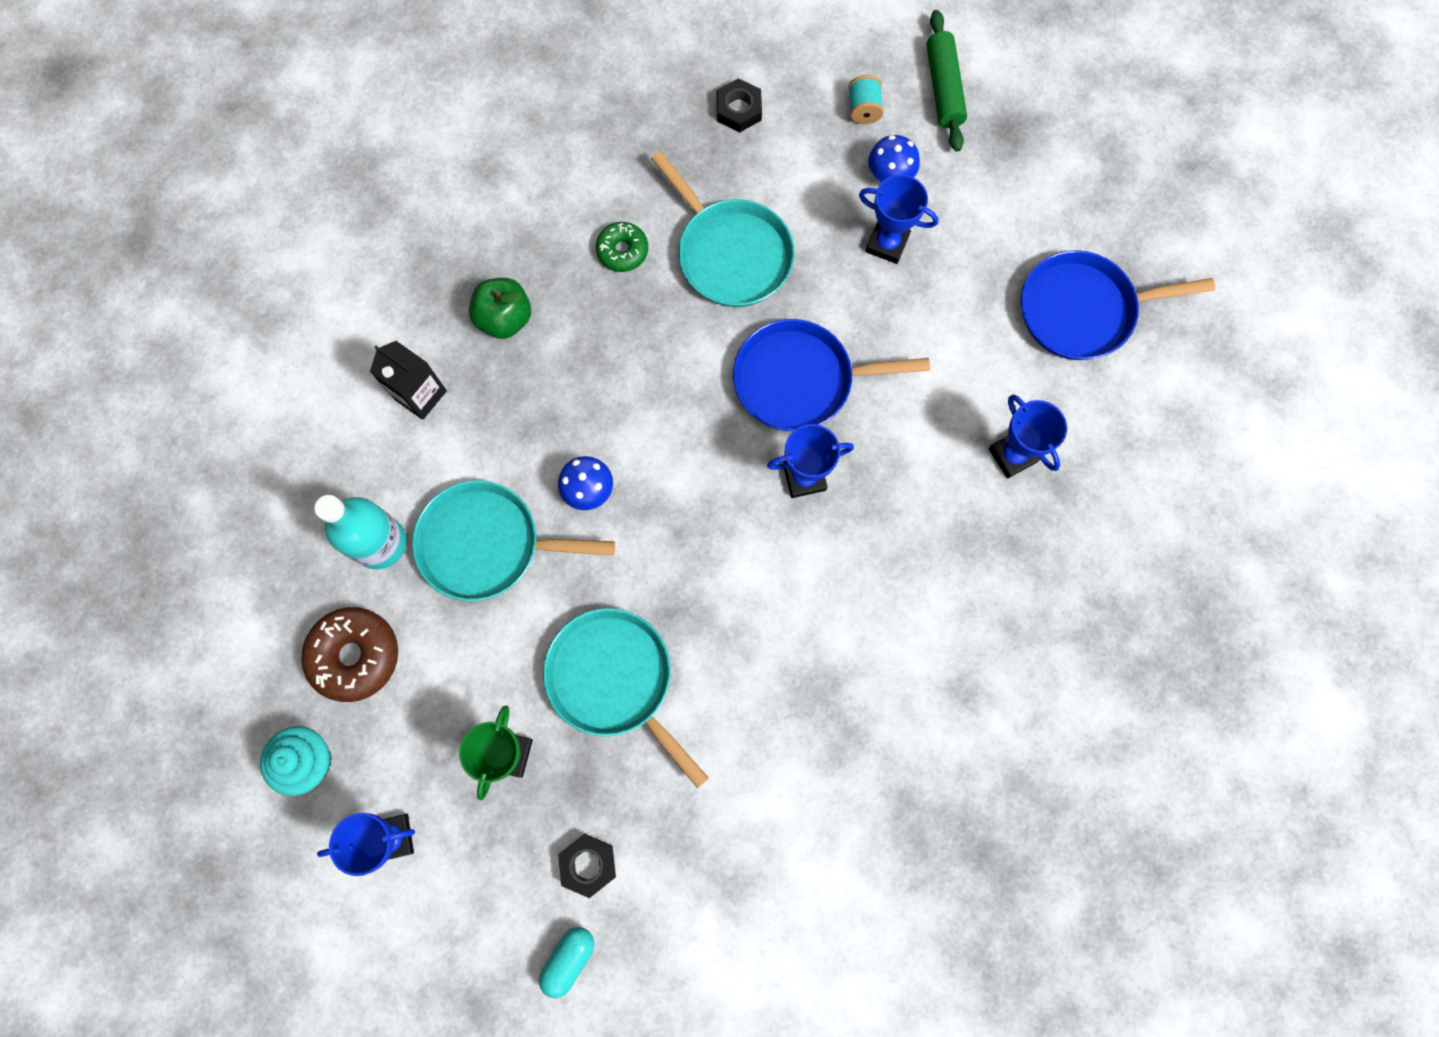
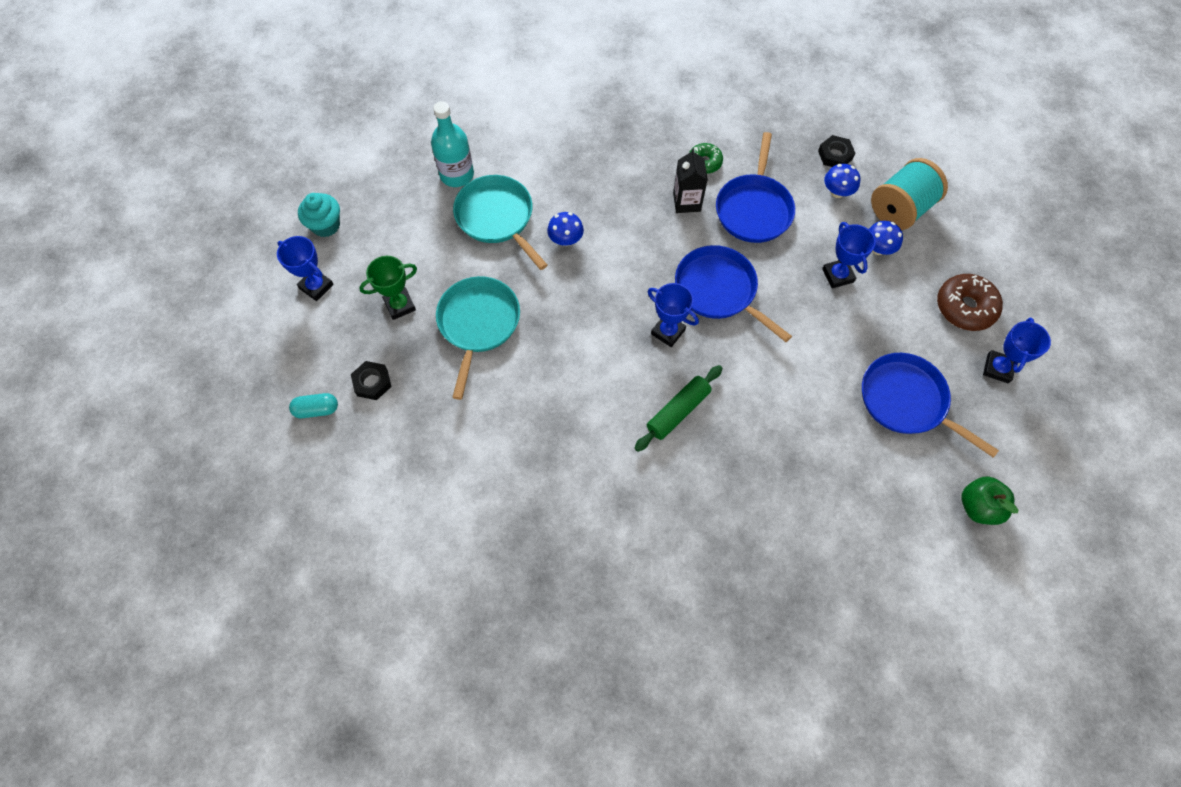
camera: 50 degrees right, 10 degrees down
(355, 656) = (392, 206): brown donut -> brown donut (965, 307)
(420, 395) = (545, 136): black carton -> black carton (686, 202)
(505, 318) = (618, 141): green apple -> green apple (978, 506)
(731, 254) = (754, 209): turquoise pan -> blue pan
(786, 150) = (837, 192): none -> blue mushroom
(863, 109) = (900, 209): turquoise spool -> turquoise spool, size x2.16
(943, 88) = (956, 237): green rolling pin -> green rolling pin (678, 411)
(1012, 455) = (784, 426): blue trophy -> blue trophy (997, 368)

